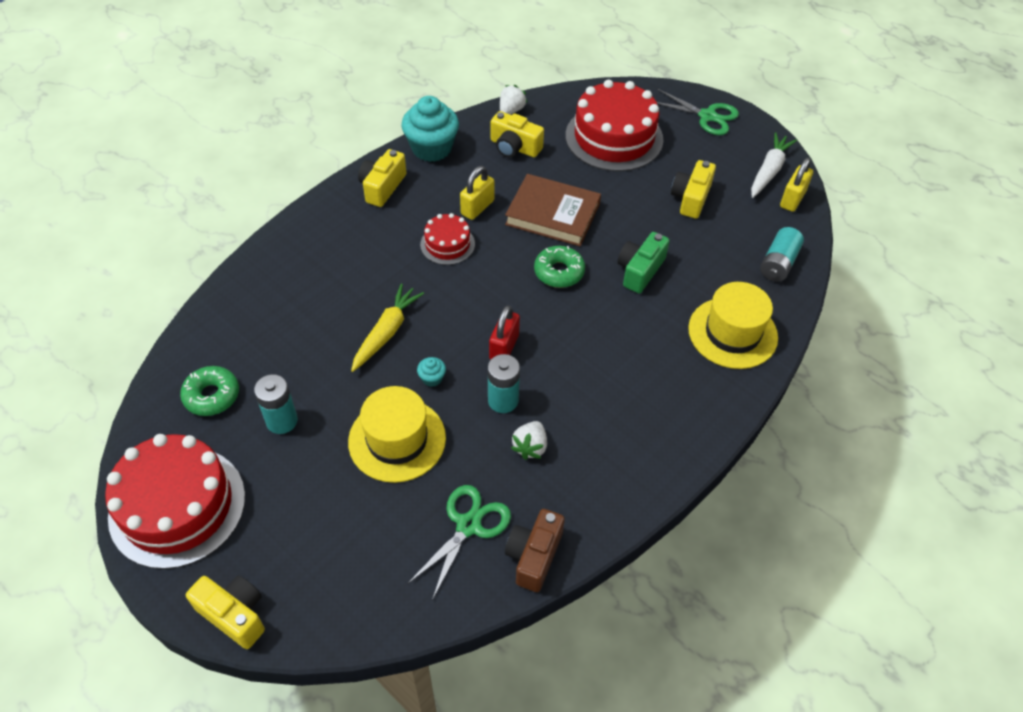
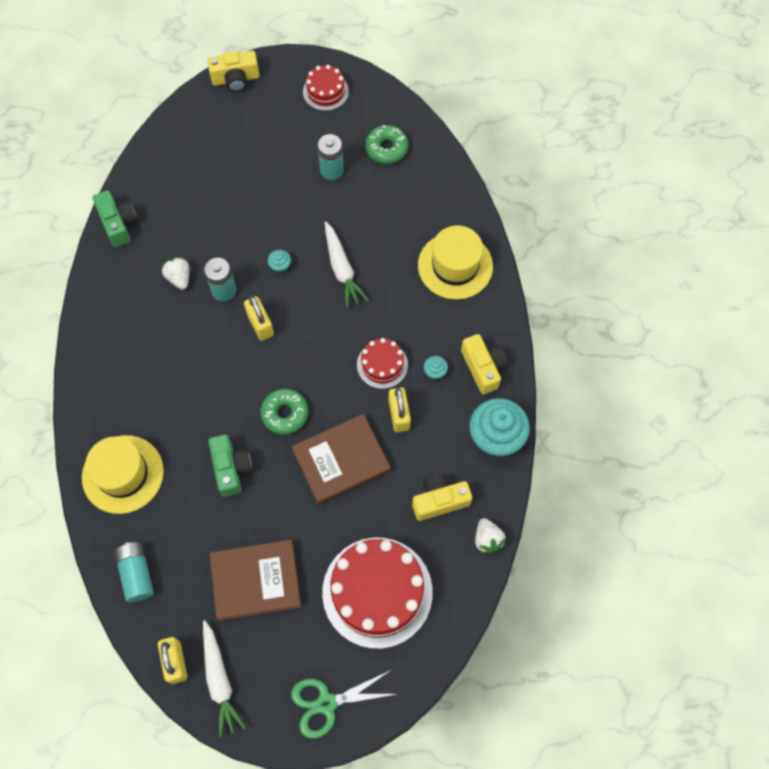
camera: 135 degrees right, 15 degrees up
(177, 506) = (325, 91): red cake -> red cake, size x0.51
(386, 332) = (341, 269): yellow carrot -> white carrot
(397, 439) = (257, 216): yellow hat -> yellow hat (455, 266)
(417, 211) = (435, 372): none -> turquoise cupcake
(468, 525) = (169, 209): green scissors -> none
(504, 347) = (260, 324): red padlock -> yellow padlock
(534, 556) = (118, 224): brown camera -> green camera
(691, 198) = (256, 581): yellow camera -> brown book

